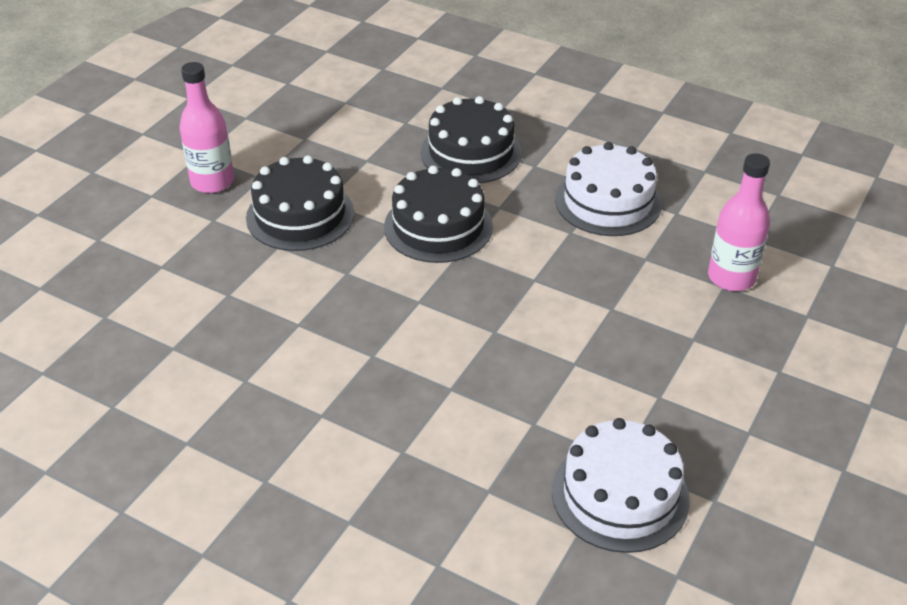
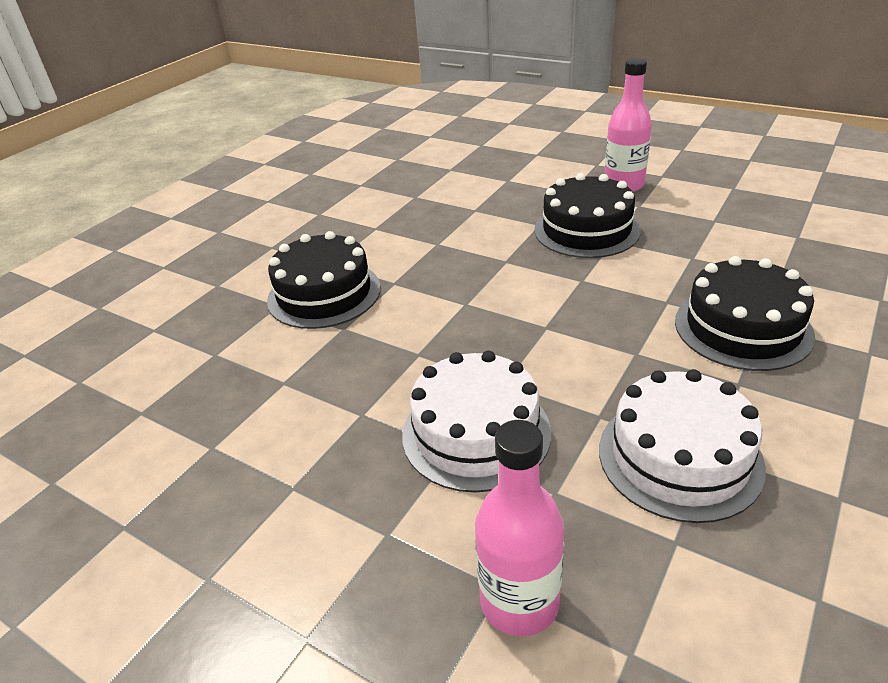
camera: 95 degrees right, 5 degrees down
(438, 226) = (587, 310): black cake -> black cake (324, 294)
(620, 495) = (169, 443): white cake -> white cake (476, 433)

